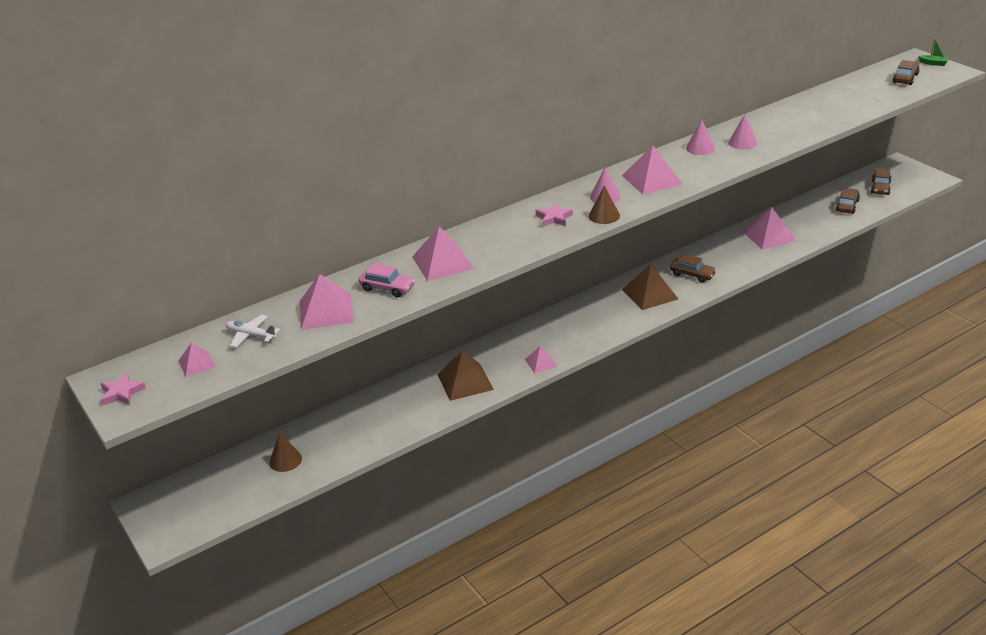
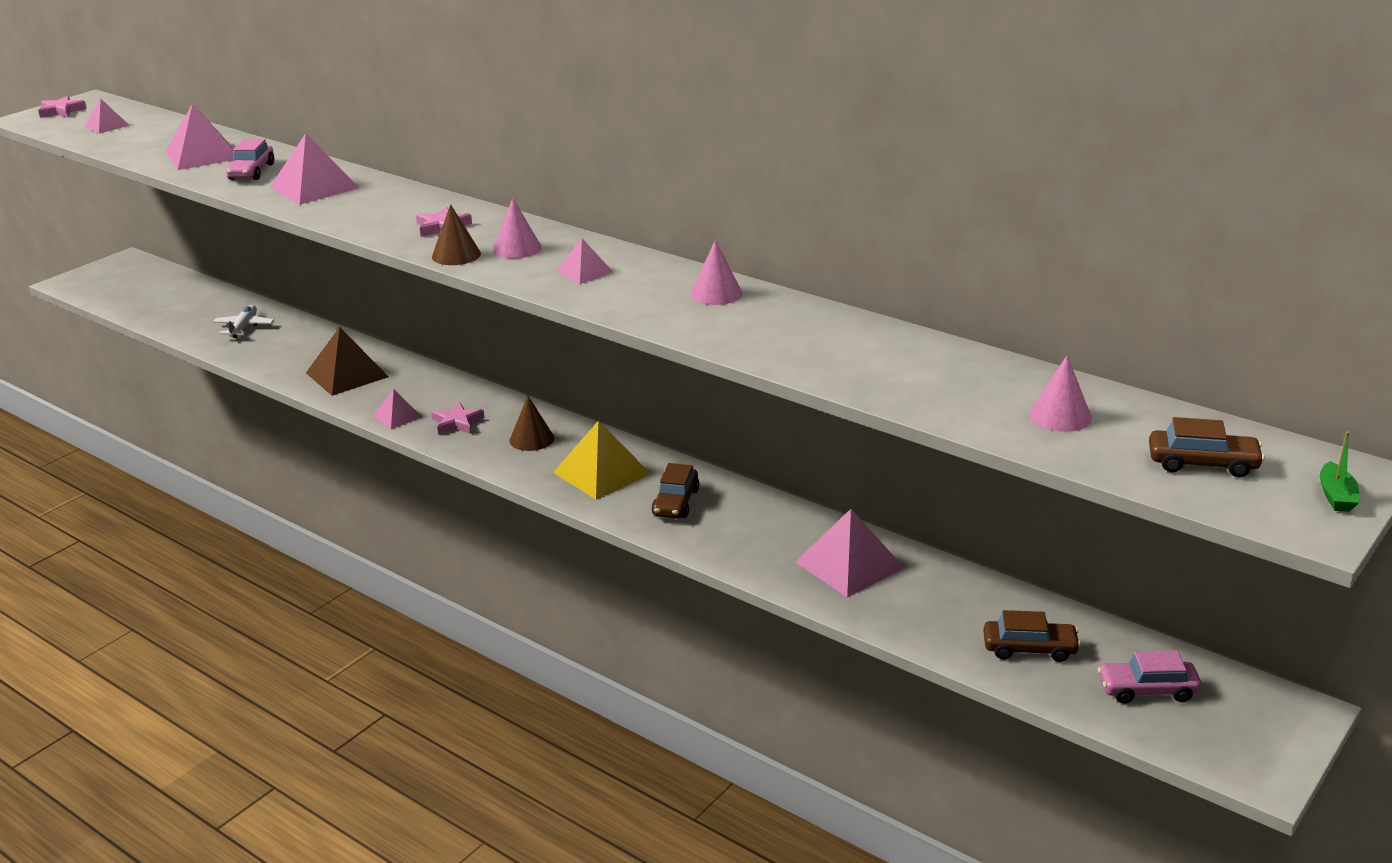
camera: 70 degrees right, 5 degrees down
(251, 335) = (156, 135): white plane -> white plane (244, 327)
(285, 460) = (190, 307): brown cone -> brown cone (531, 439)
(562, 339) = (457, 423): none -> pink star
(649, 294) = (601, 472): brown pyramid -> yellow pyramid
(651, 179) = (584, 271): pink pyramid -> pink pyramid, size x0.56
(742, 143) = (756, 324): pink cone -> pink cone (1060, 416)
(880, 188) = (1147, 690): brown car -> pink car

